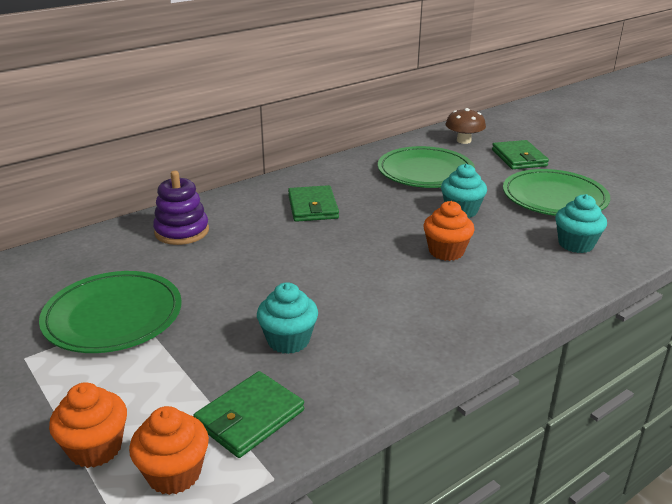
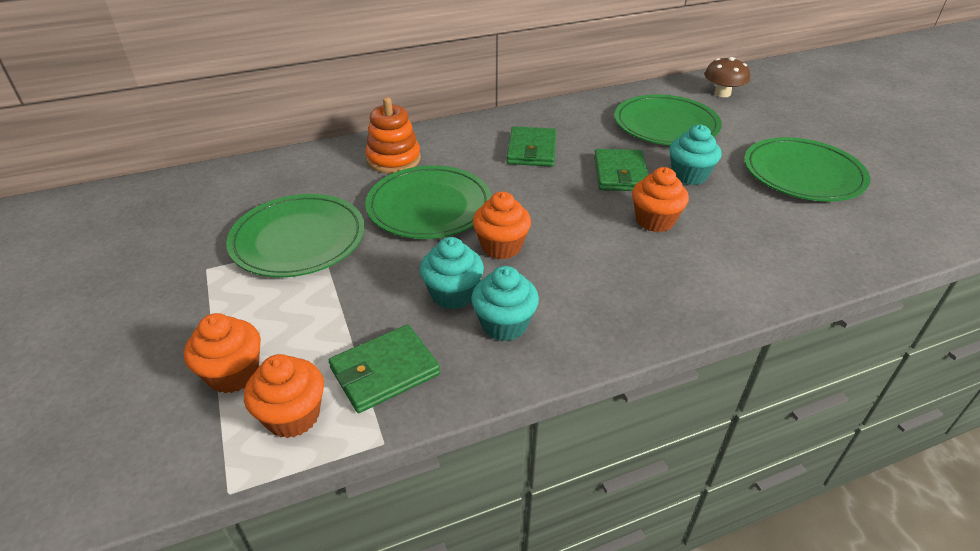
camera: 15 degrees right, 10 degrees up
(182, 231) = (393, 159): purple stacking toy -> orange stacking toy
(234, 268) = (429, 206): none -> green plate
(317, 293) = (501, 247): none -> orange cupcake
(519, 158) = (778, 121): green wallet -> green wallet (620, 174)
(576, 244) = (807, 234): turquoise cupcake -> turquoise cupcake (504, 325)

